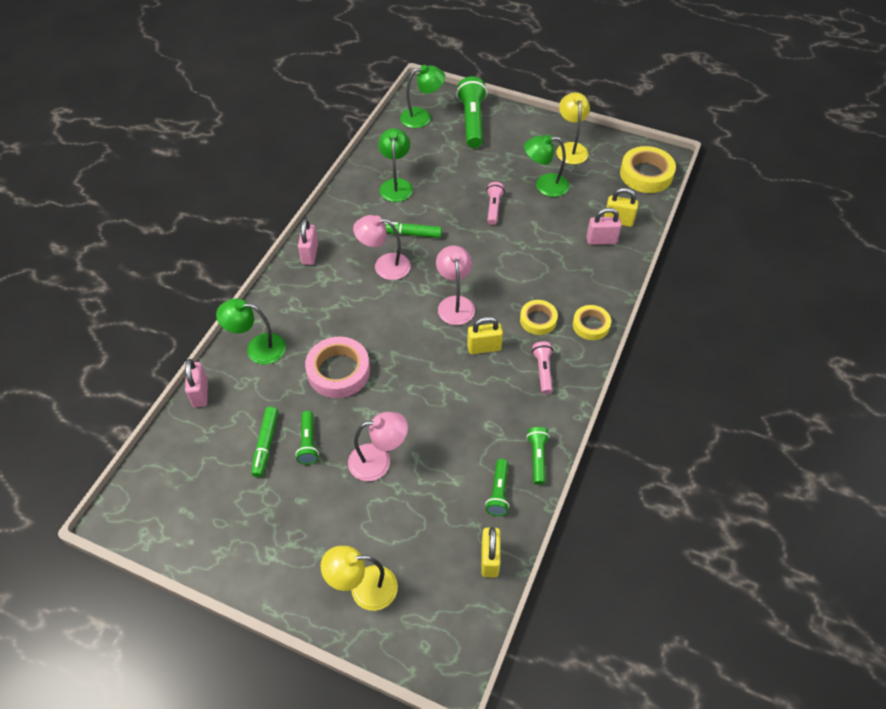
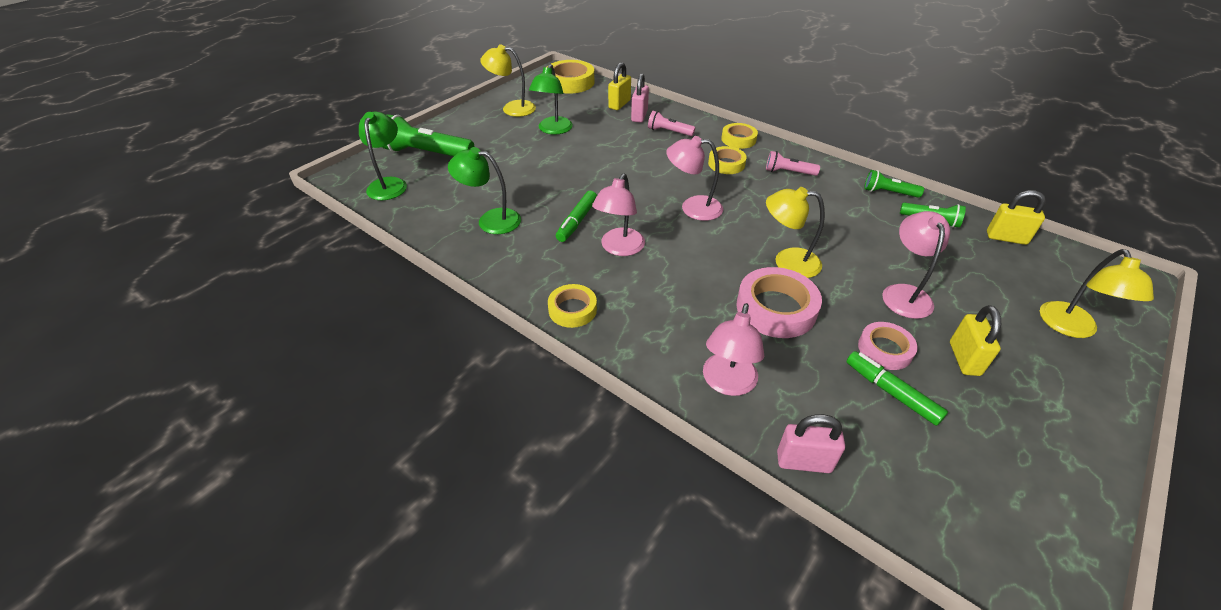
camera: 75 degrees left, 10 degrees down
(257, 348) = (727, 383): green lamp -> pink lamp
(266, 444) = (891, 392): green marker -> green marker turned 150 degrees counterclockwise
(308, 443) = (885, 349): green flashlight -> pink tape
(310, 254) = (572, 309): pink padlock -> yellow tape
(398, 376) = (787, 262): none -> yellow lamp
(484, 347) = (755, 200): yellow padlock -> yellow padlock (964, 359)
(493, 208) = (567, 162): pink flashlight -> pink flashlight (669, 132)

